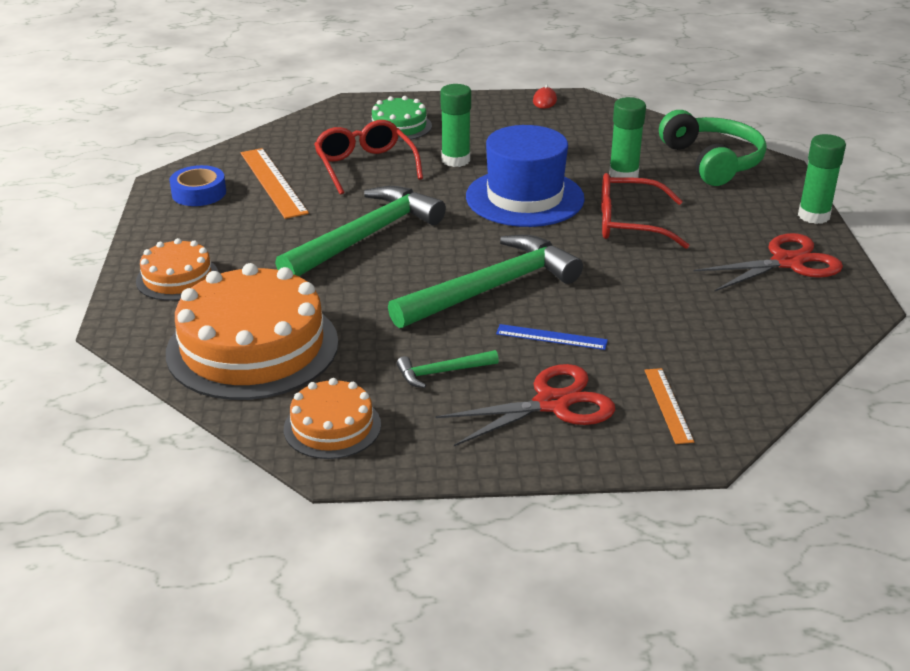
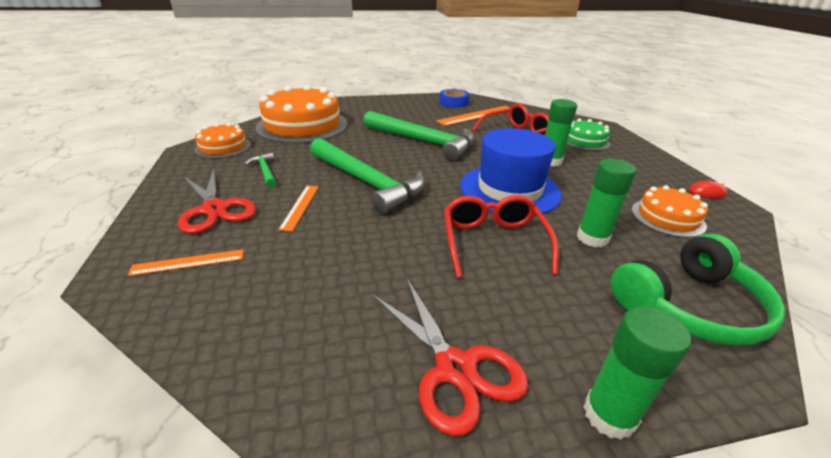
camera: 80 degrees right, 0 degrees up
(177, 278) = (367, 106): orange cake -> orange cake (667, 217)
(551, 337) = (300, 207): blue ruler -> orange ruler

